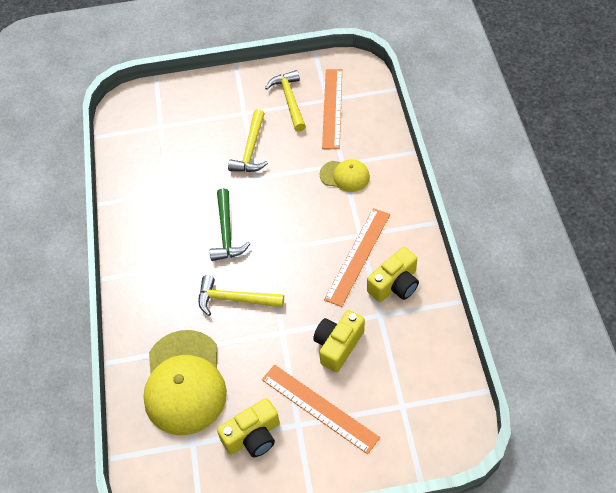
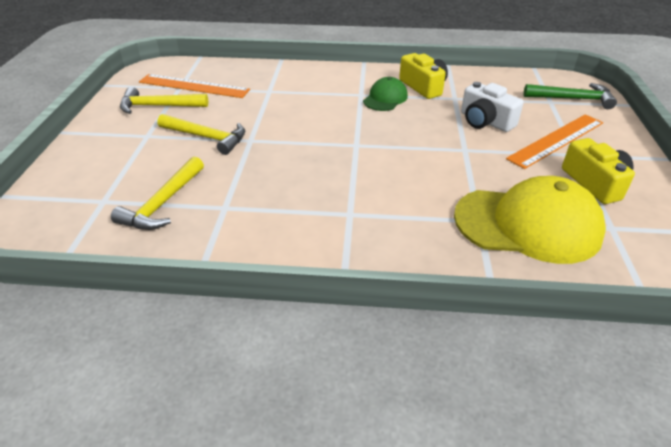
camera: 80 degrees left, 15 degrees down
(226, 232) = (317, 168): green hammer -> green hammer (572, 99)
(235, 299) = (415, 173): yellow hammer -> yellow hammer (163, 203)
(338, 345) = (485, 121): yellow camera -> white camera
(345, 176) = (286, 91): yellow cap -> none
(358, 256) = (385, 98): orange ruler -> green cap

